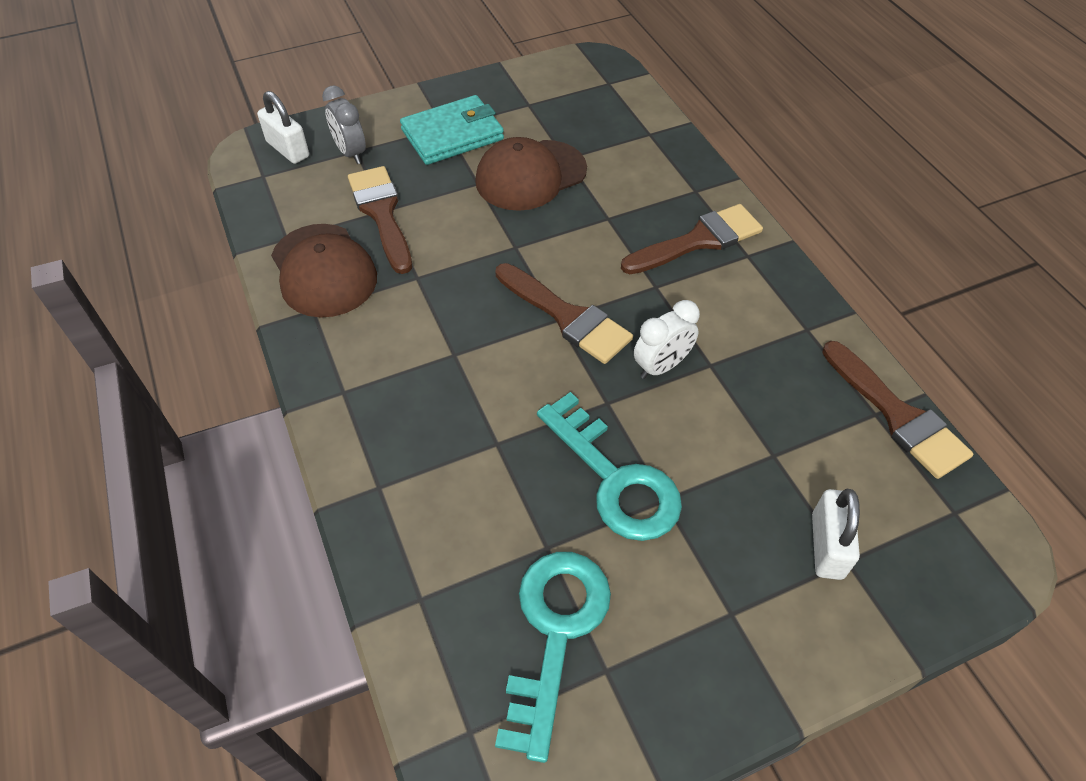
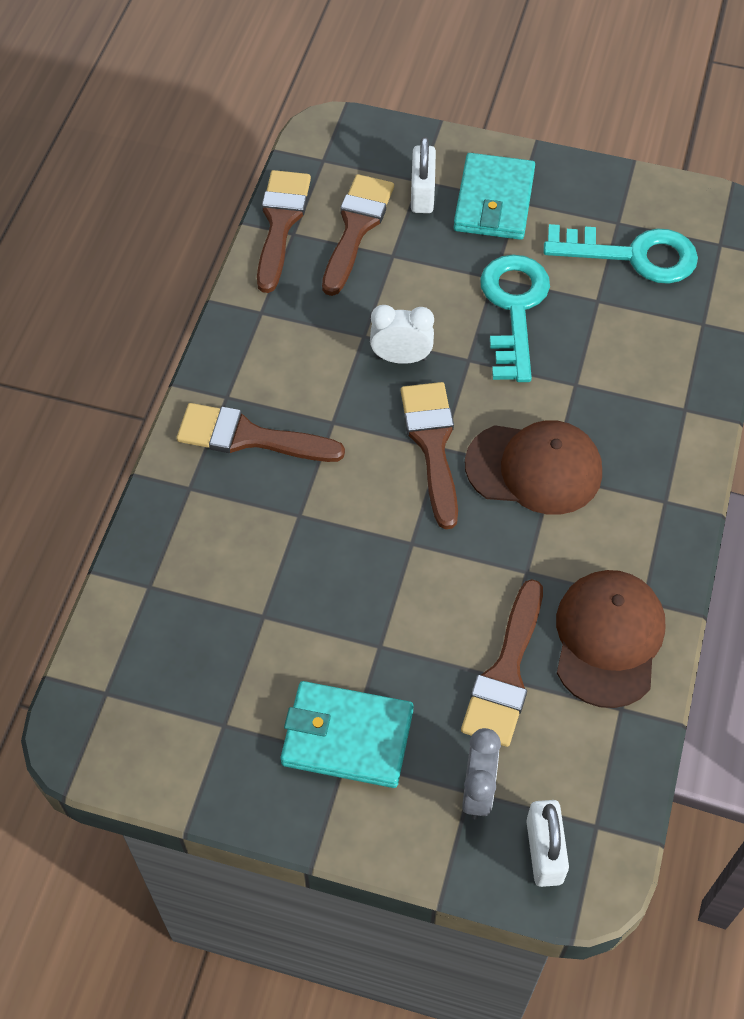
camera: 140 degrees left, 5 degrees up
(530, 175) = (320, 617): brown cap -> brown cap (534, 468)
(555, 633) = (632, 255): turquoise key -> turquoise key turned 135 degrees counterclockwise
(753, 593) = (494, 201): none -> turquoise wallet
(826, 546) = (422, 193): white padlock -> white padlock turned 45 degrees counterclockwise
(834, 458) = (356, 228): none -> brown brush

